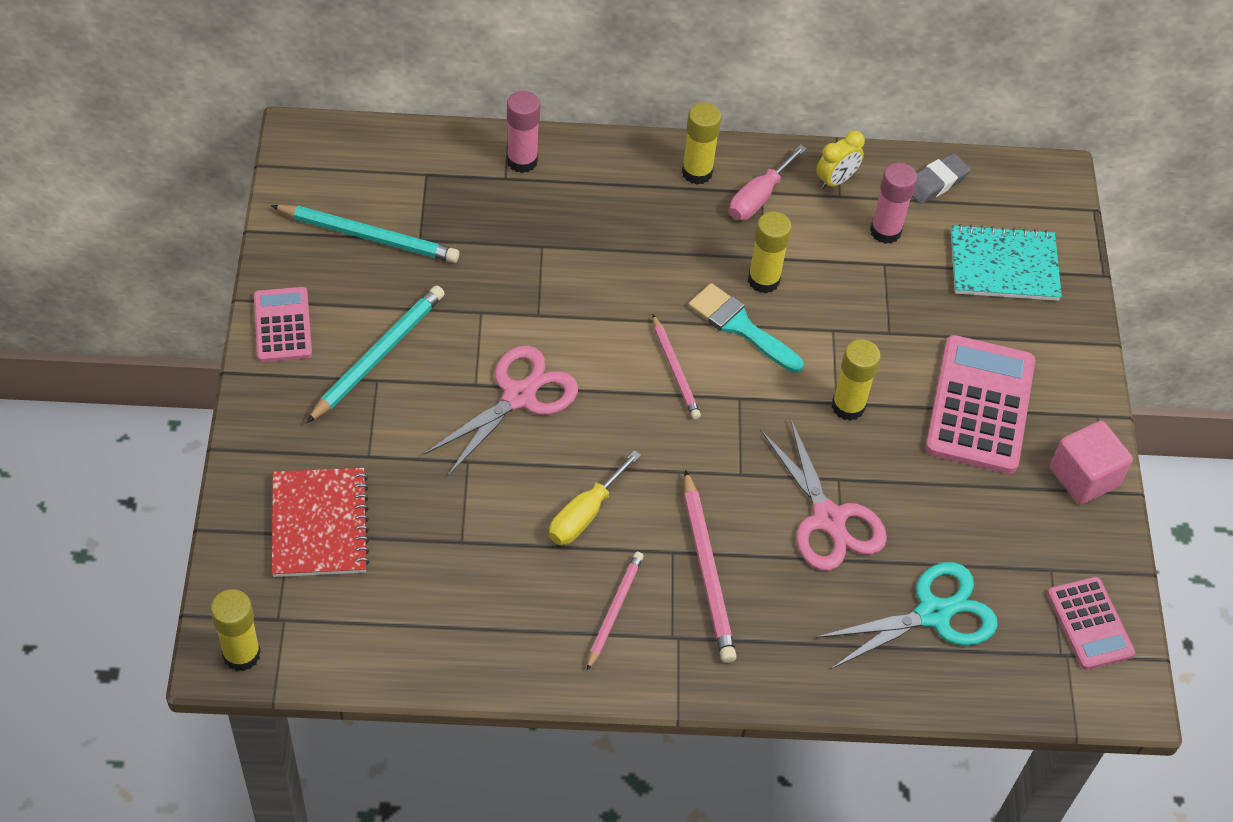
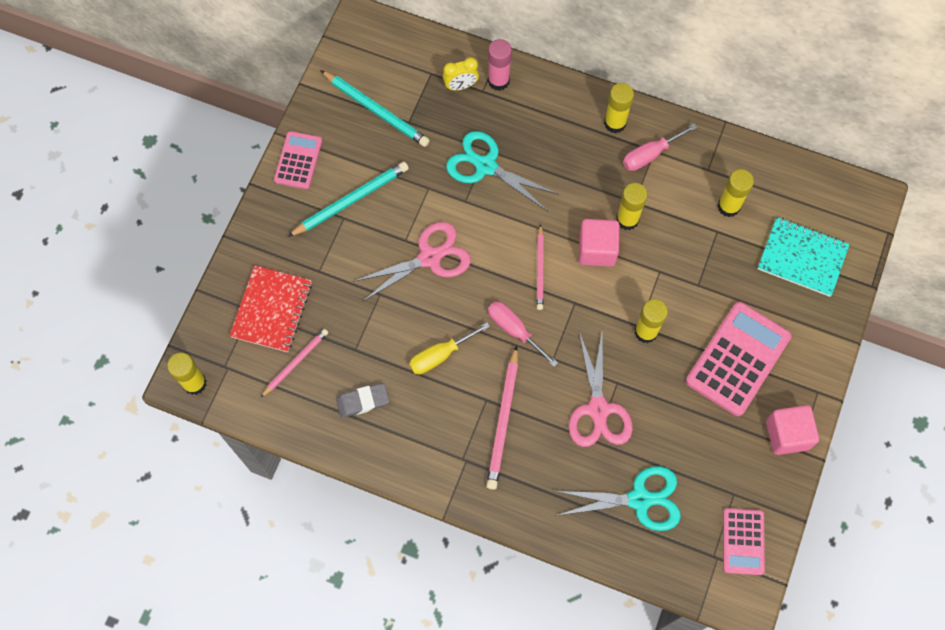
camera: 25 degrees right, 15 degrees up
(548, 265) = (485, 166): none -> turquoise scissors
(614, 610) = (433, 429): pink pencil -> pink pencil (295, 363)
(673, 454) = (514, 330): none -> pink screwdriver
(740, 326) = (597, 249): turquoise brush -> pink cube
(835, 180) = (710, 157): yellow clock -> yellow clock (460, 86)
(885, 231) = (728, 206): pink glue stick -> yellow glue stick
(935, 182) = (781, 178): grey eraser -> grey eraser (363, 401)

